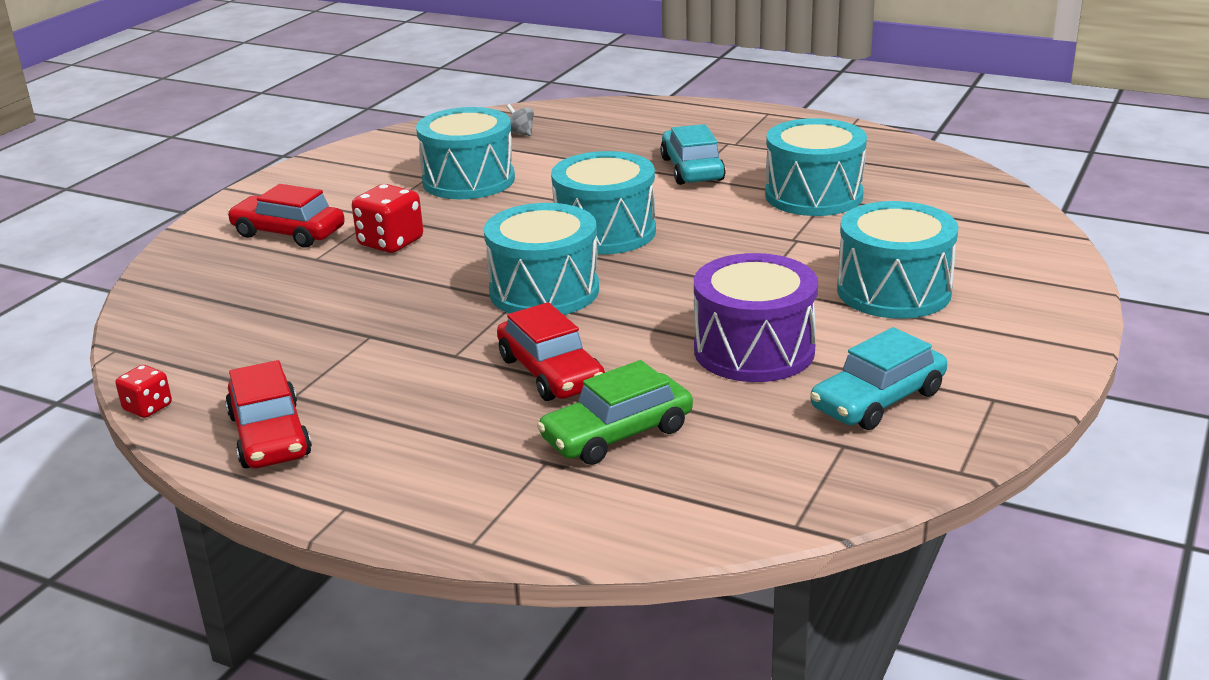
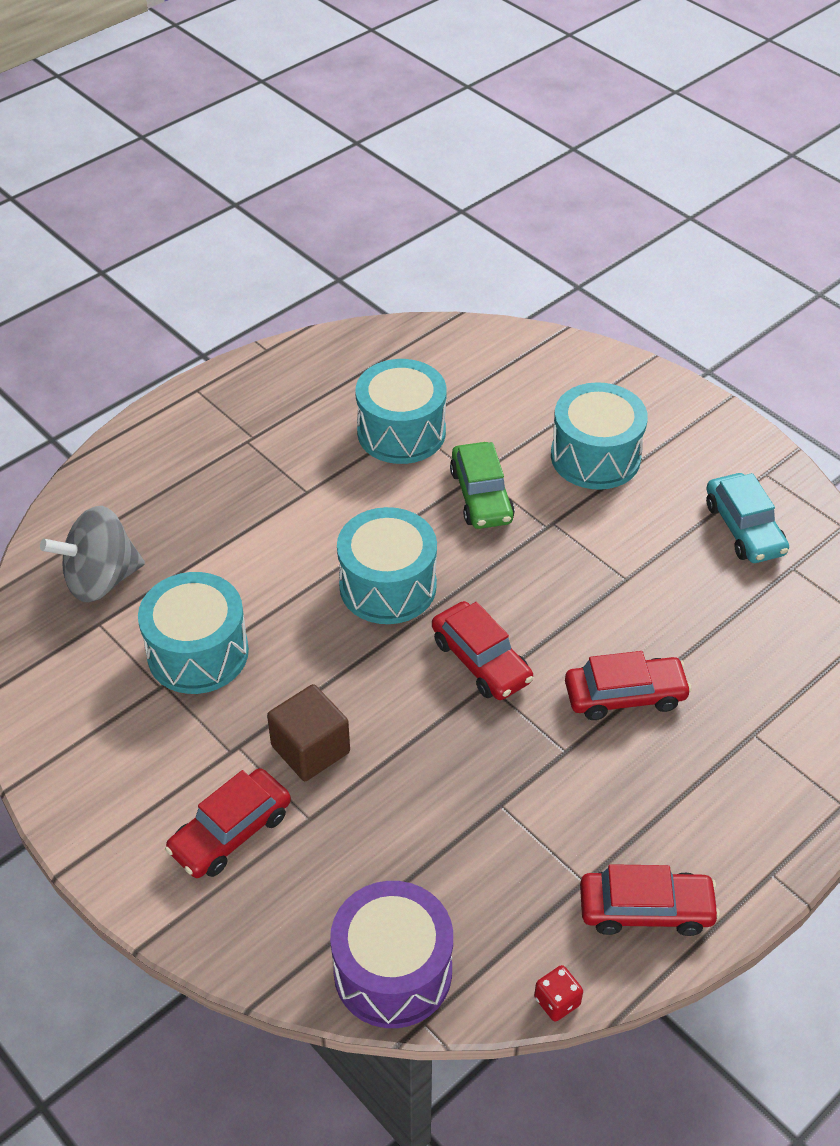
camera: 70 degrees left, 20 degrees up
(390, 242) = (310, 749): red dice -> brown cube
(520, 133) = (101, 579): grey spinning top -> grey spinning top, size x2.49
(544, 291) = (481, 660): turquoise drum -> red car
(617, 434) = (732, 682): green car -> green car (481, 496)
(692, 169) = (291, 485): turquoise car -> none
(754, 350) = (646, 565): purple drum -> purple drum (393, 971)

